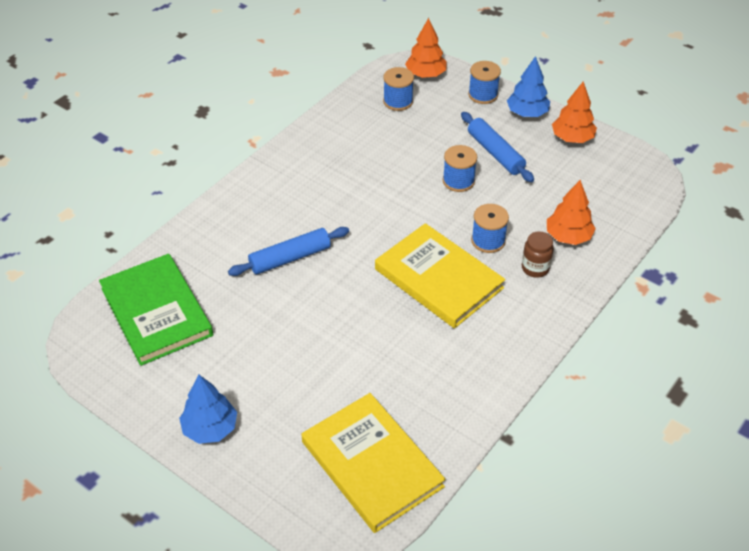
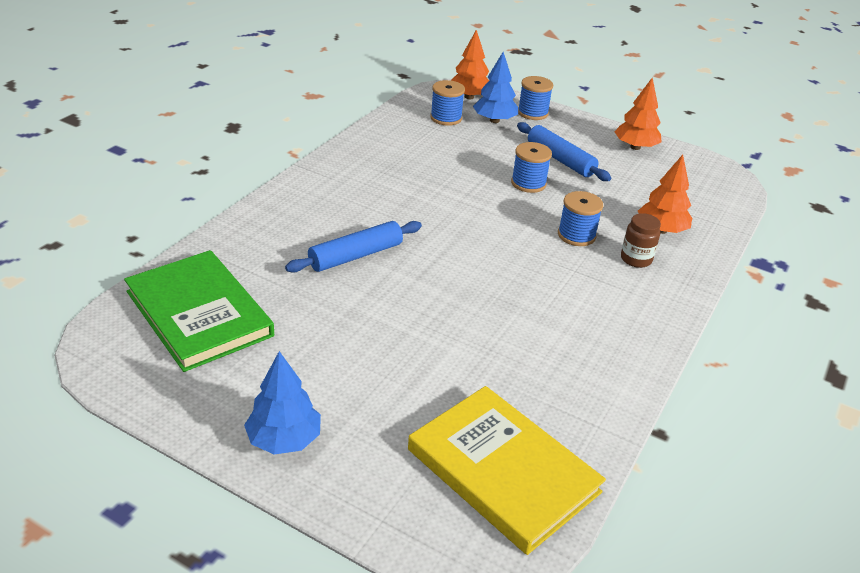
camera: 10 degrees left, 10 degrees down
(438, 278) = (532, 271): yellow book -> none
(527, 113) = (582, 127): blue tree -> blue tree (494, 120)

